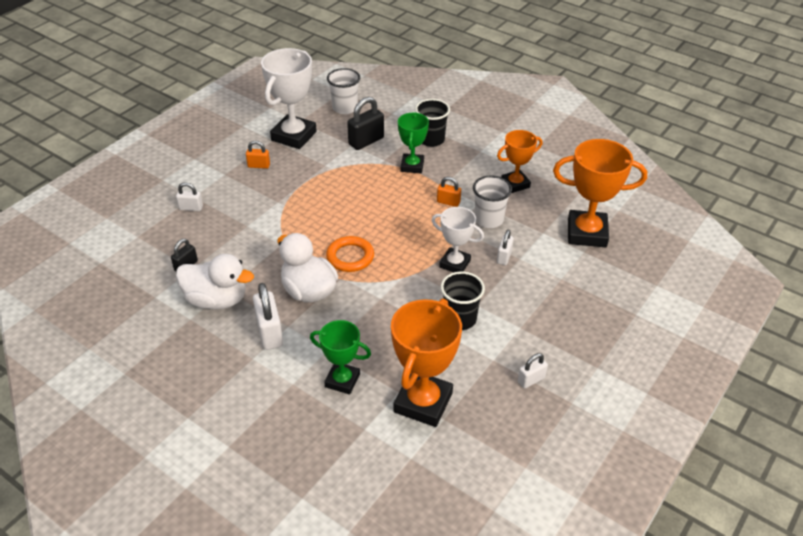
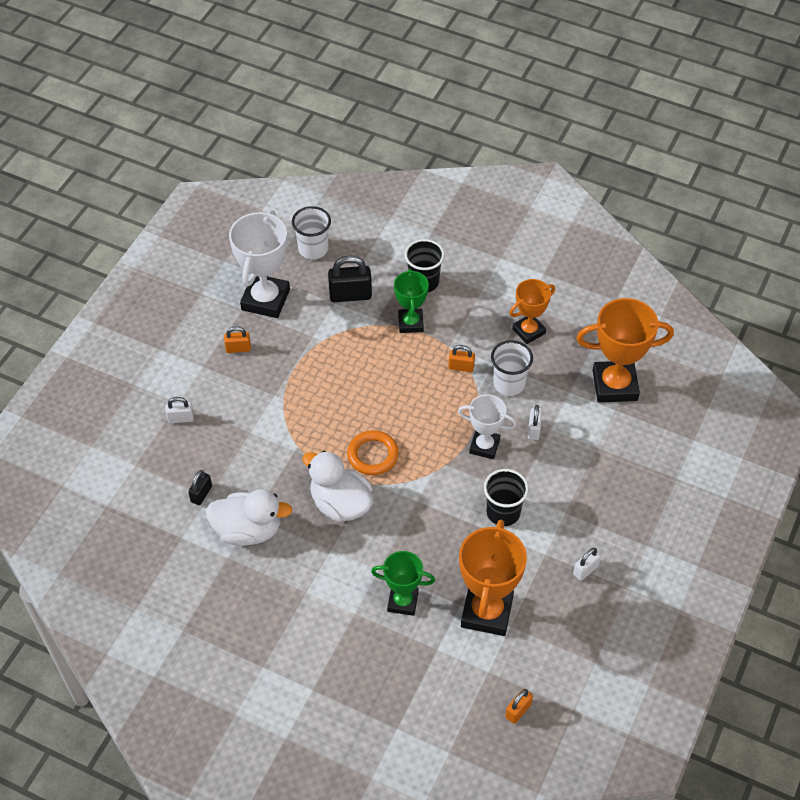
camera: 10 degrees left, 10 degrees up
(269, 333) = (315, 560): white padlock -> none
(366, 141) = (350, 295): black padlock -> black padlock turned 45 degrees clockwise
(433, 502) = (518, 711): none -> orange padlock

